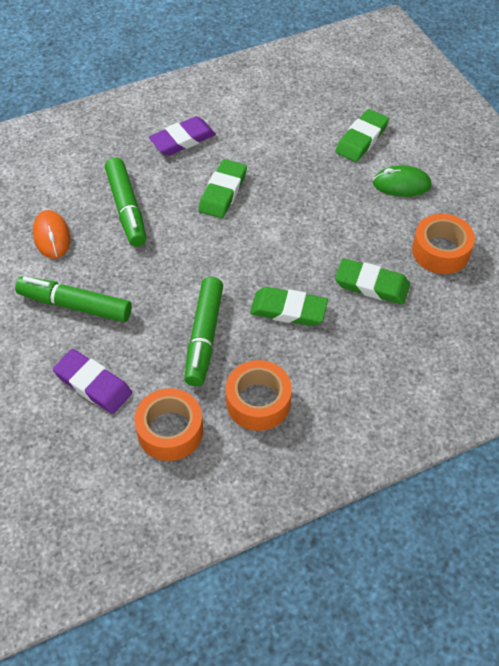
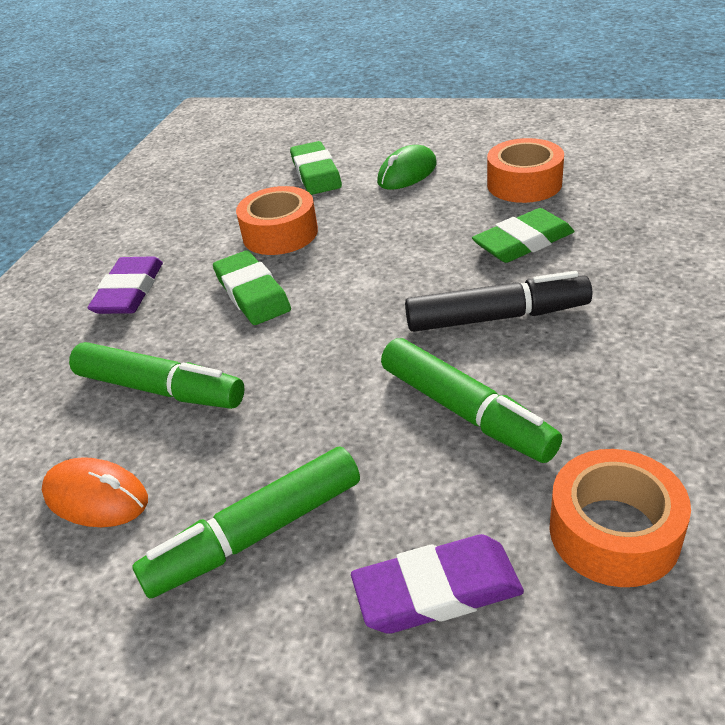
camera: 45 degrees left, 15 degrees down
(258, 402) = (629, 408): orange tape -> orange tape (280, 233)
(288, 310) = (496, 317): green eraser -> black marker

